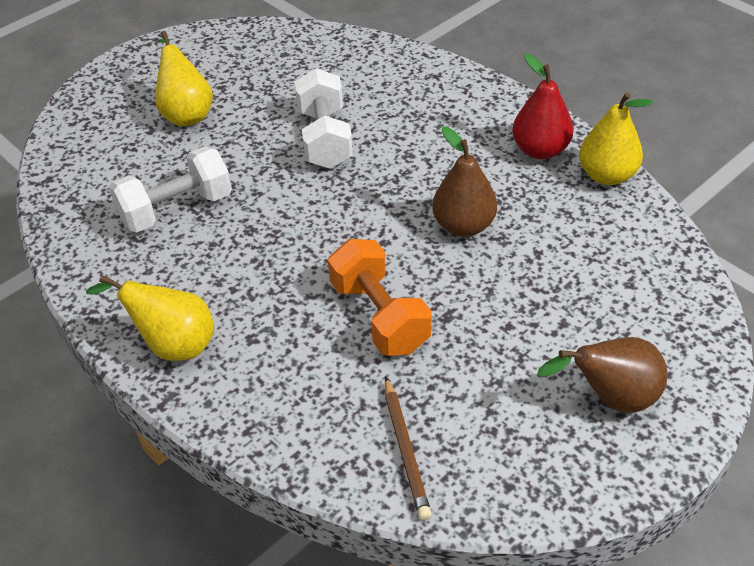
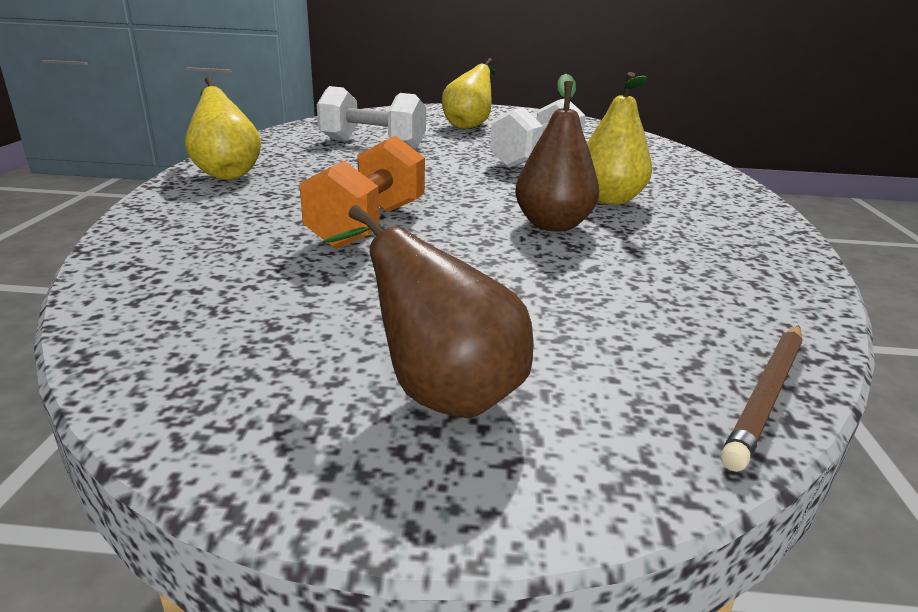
camera: 45 degrees right, 20 degrees down
(405, 451) = (186, 286): brown pencil -> brown pencil (765, 395)
(540, 150) = (729, 228): red pear -> none
(607, 175) = (787, 268): yellow pear -> yellow pear (609, 200)

